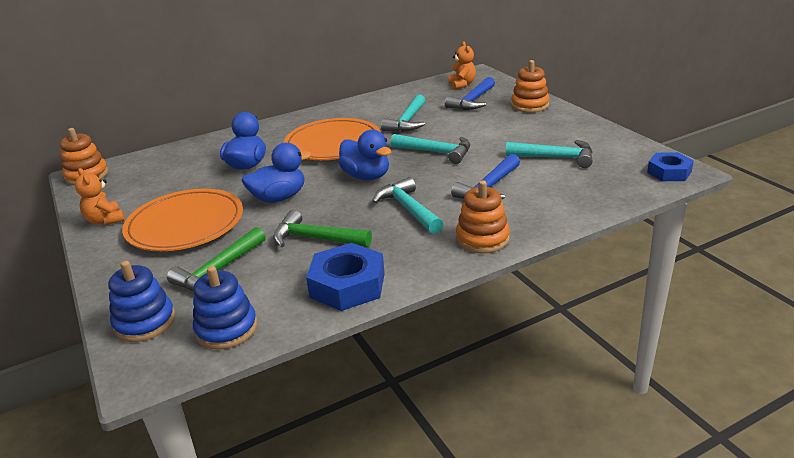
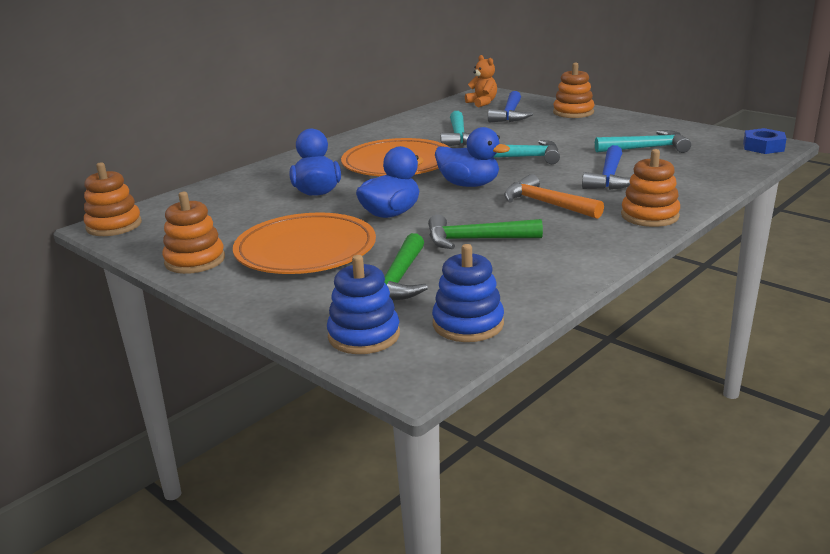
camera: 20 degrees left, 5 degrees down
(105, 220) = (195, 260): orange teddy bear -> orange stacking toy
(347, 285) = (556, 270): blue nut -> none
(408, 209) = (546, 204): turquoise hammer -> orange hammer

